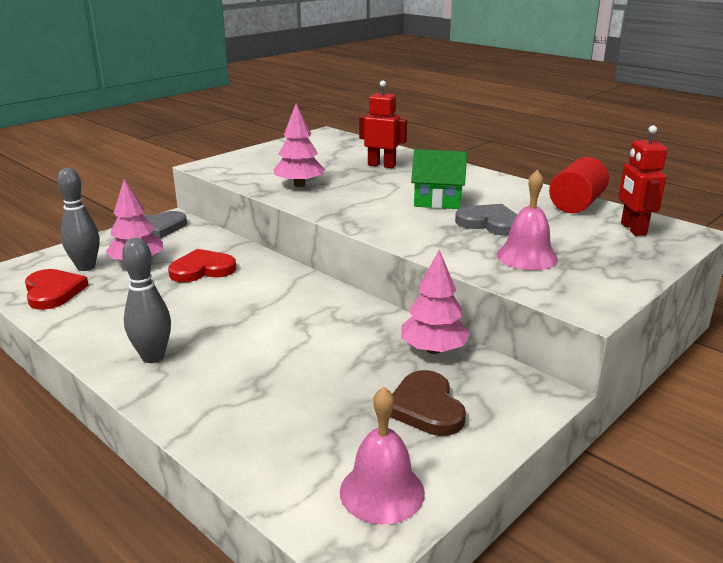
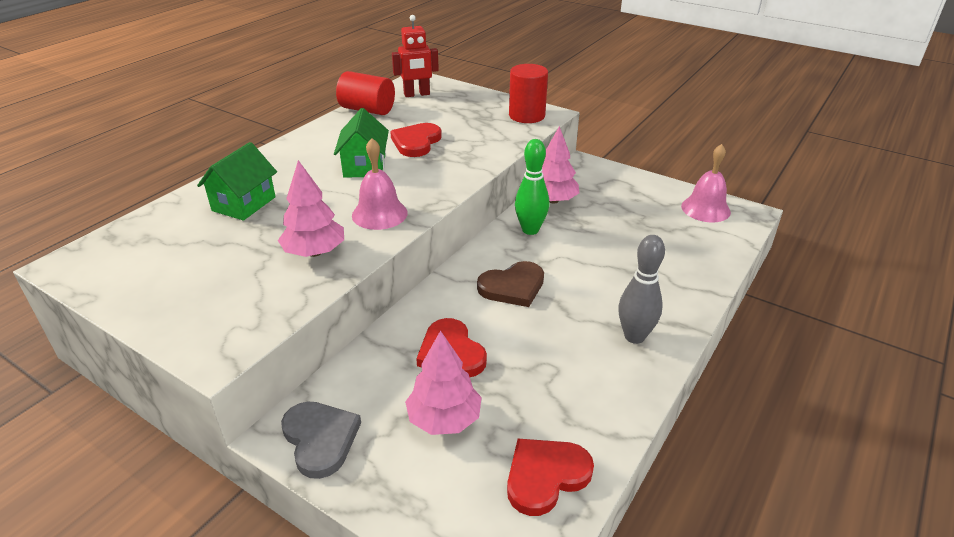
camera: 100 degrees left, 10 degrees up
(86, 267) = (467, 472): grey bowling pin -> none
(368, 325) = (530, 230): none -> green bowling pin
(381, 165) = (244, 204): red robot -> green house
(426, 407) = (622, 200): brown heart -> brown heart (513, 287)
(490, 223) = (416, 142): grey heart -> red heart
(526, 256) = (479, 129): pink bell -> pink bell (379, 214)
(577, 291) = (527, 116): none -> red cylinder

